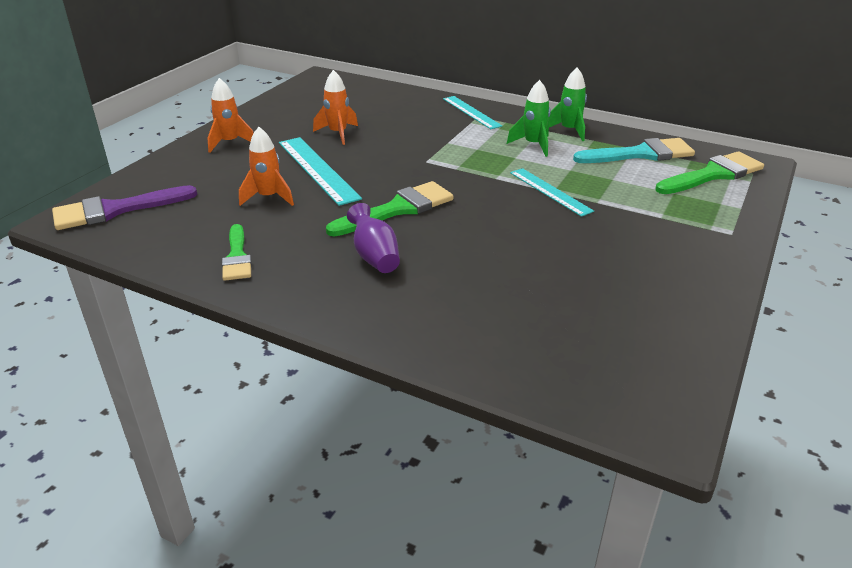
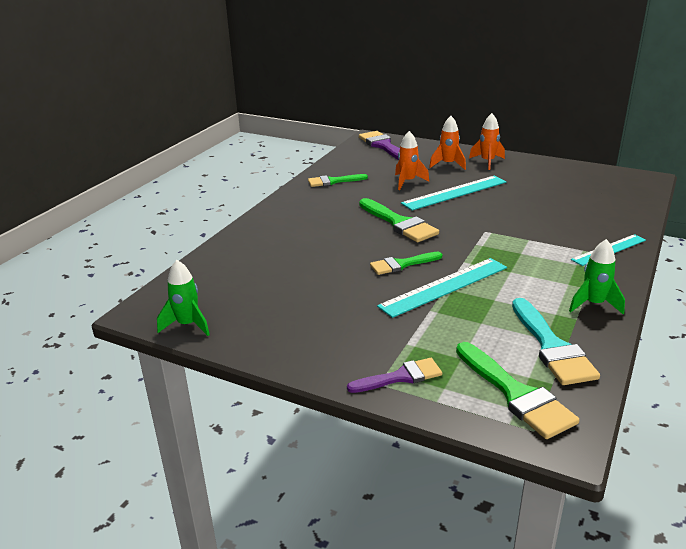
camera: 90 degrees right, 5 degrees down
(338, 133) = (522, 194): orange rocket -> orange rocket (448, 164)
(375, 257) = (334, 219): purple vase -> none
(504, 212) = (402, 264): none -> green brush
(533, 145) = (543, 281): green rocket -> green rocket (187, 325)
(550, 191) = (444, 286): turquoise ruler -> turquoise ruler, size x1.52
(716, 222) = (400, 377): none -> purple brush

